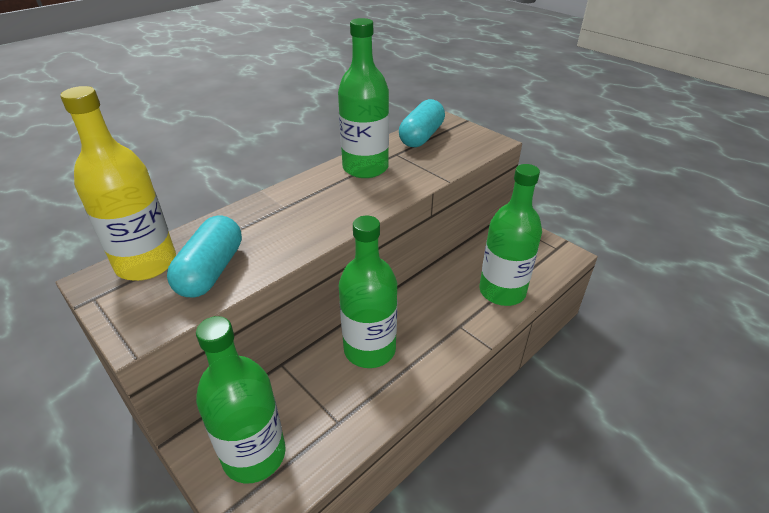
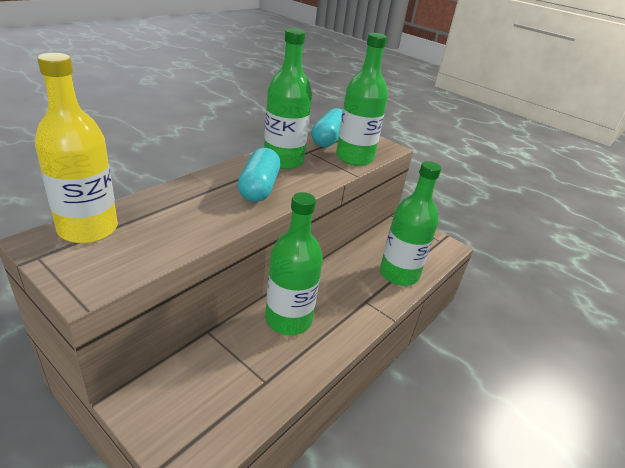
camera: 10 degrees left, 5 degrees down
(211, 271) = (152, 238): turquoise capsule -> turquoise capsule (259, 188)
(254, 455) = (189, 411): green bottle -> green bottle (354, 158)

